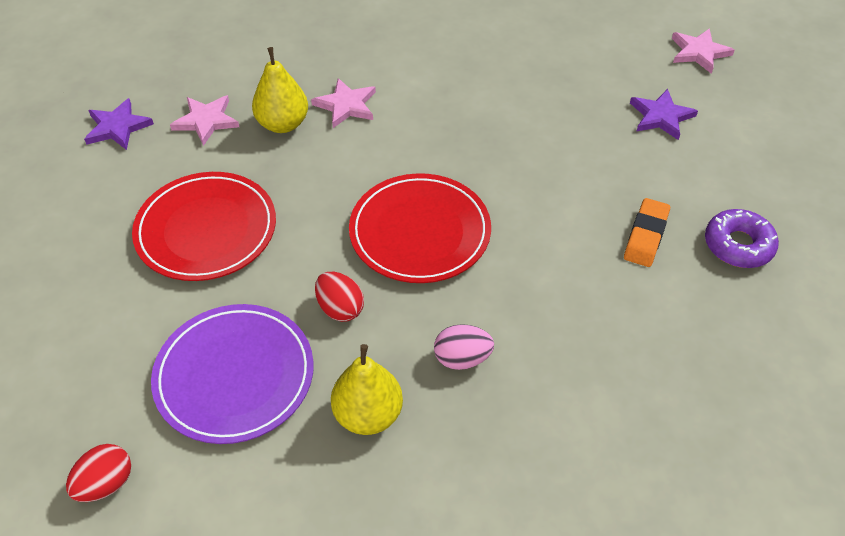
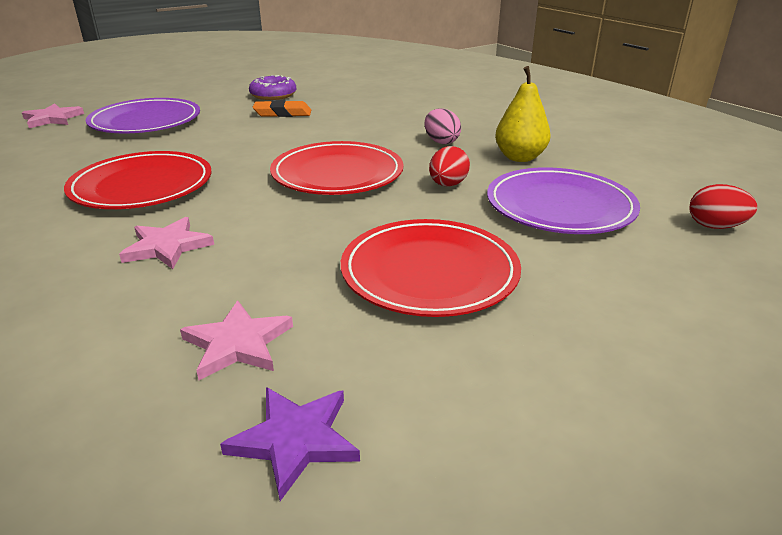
camera: 115 degrees left, 20 degrees down
(283, 124) = (219, 278): yellow pear -> none
(469, 101) = (142, 186): none -> red plate
(661, 116) = (146, 121): purple star -> purple plate

